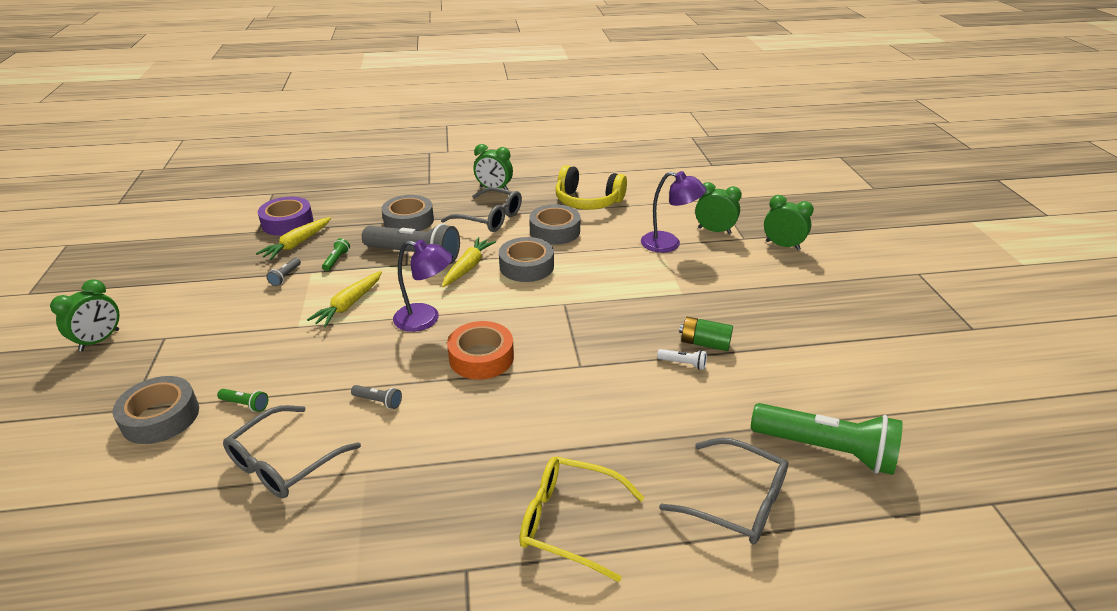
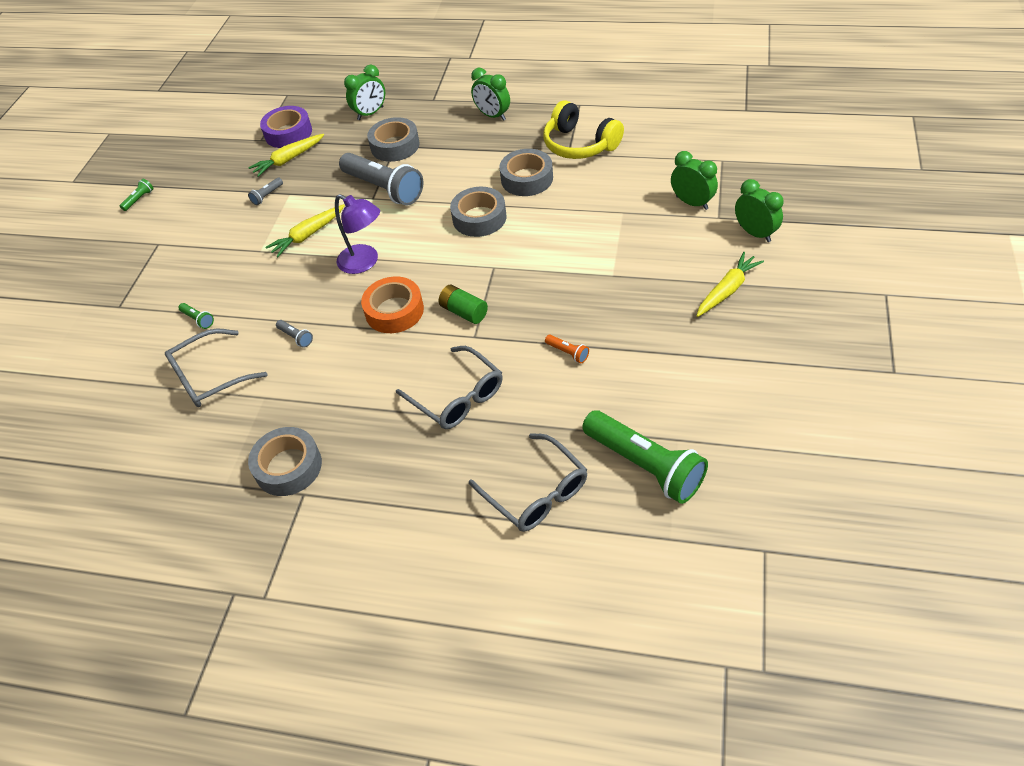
camera: 25 degrees right, 15 degrees up
(100, 340) = (112, 238): green clock -> green clock (370, 113)
(160, 417) = (137, 318): grey tape -> grey tape (288, 467)
(336, 260) = (315, 184): green flashlight -> green flashlight (139, 199)
(468, 267) = (425, 210): yellow carrot -> yellow carrot (727, 290)
(489, 218) = (471, 153): grey glasses -> grey glasses (457, 396)
(570, 522) = (395, 476): yellow glasses -> none
(669, 244) = (633, 212): purple lamp -> none
(683, 363) = (567, 353): white flashlight -> orange flashlight
(704, 343) = (600, 335): green battery -> green battery (464, 312)

